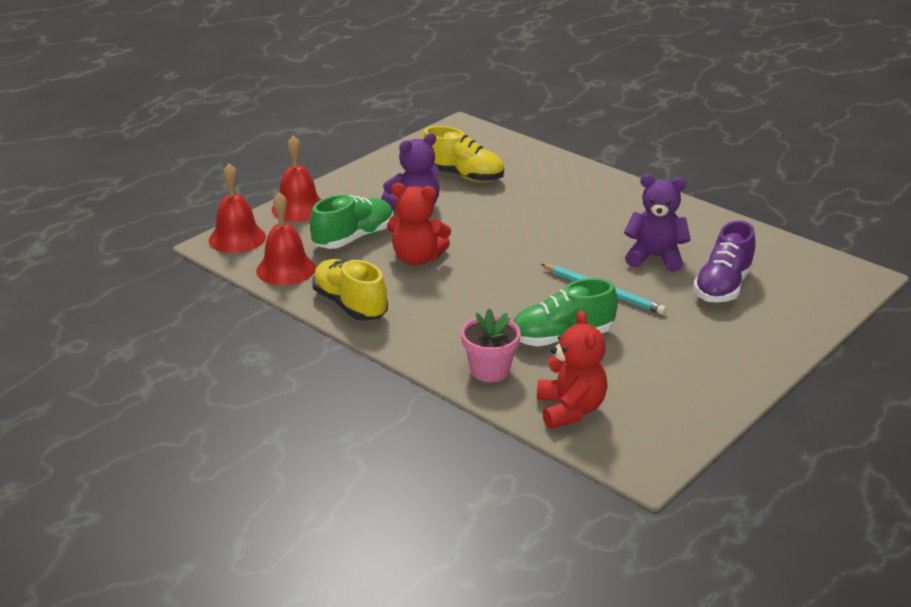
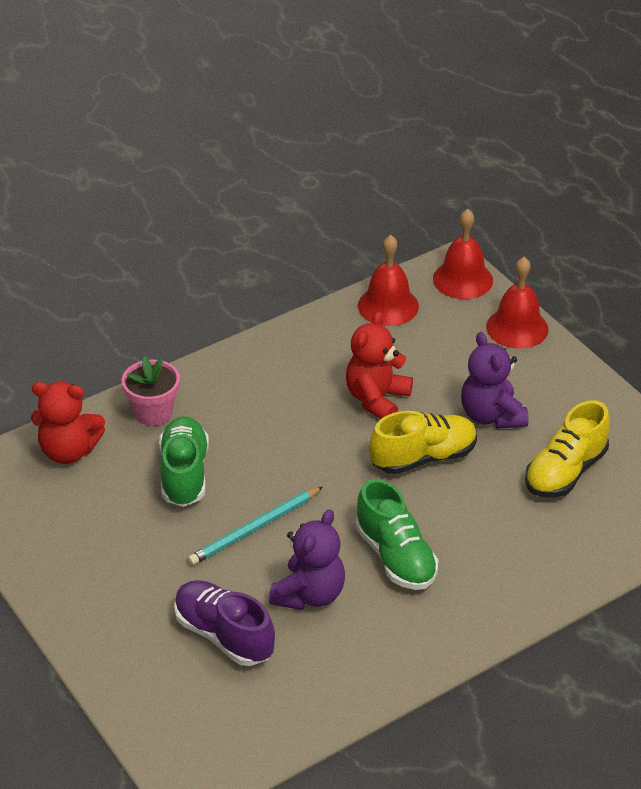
camera: 105 degrees right, 10 degrees up
(350, 305) = (304, 340): yellow shoe -> yellow shoe (423, 457)
(354, 238) = (436, 359): green shoe -> green shoe (395, 557)

